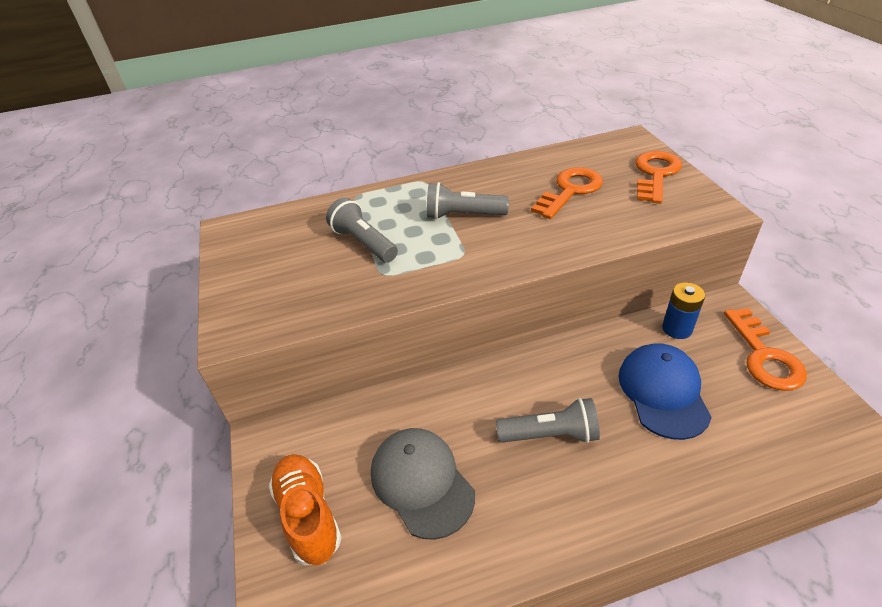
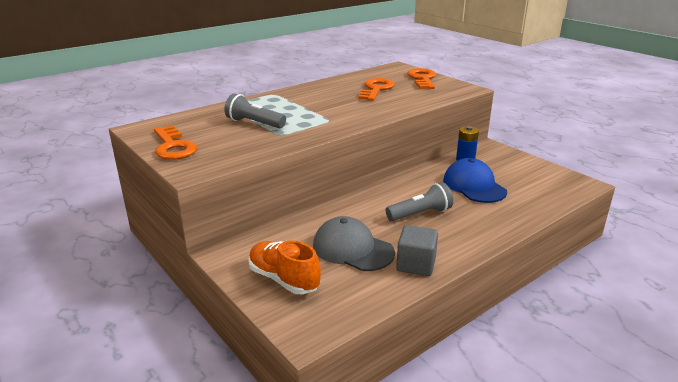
camera: 25 degrees left, 15 degrees down
(463, 215) = (314, 105): grey flashlight -> none
(491, 545) = (416, 264): none -> grey cube
(764, 356) = (519, 163): orange key -> orange key (173, 147)

